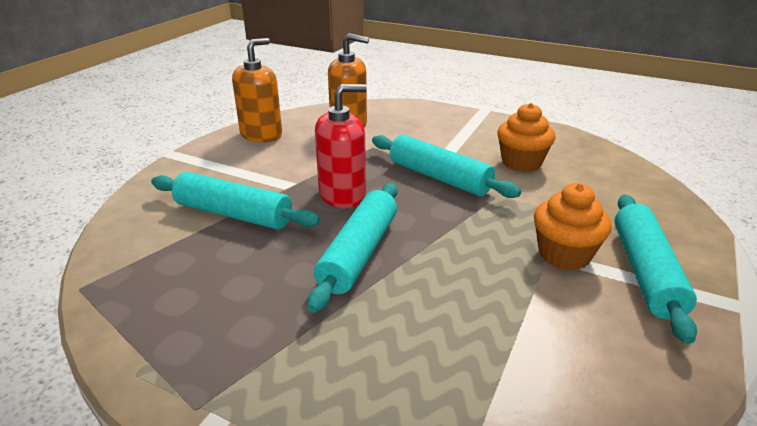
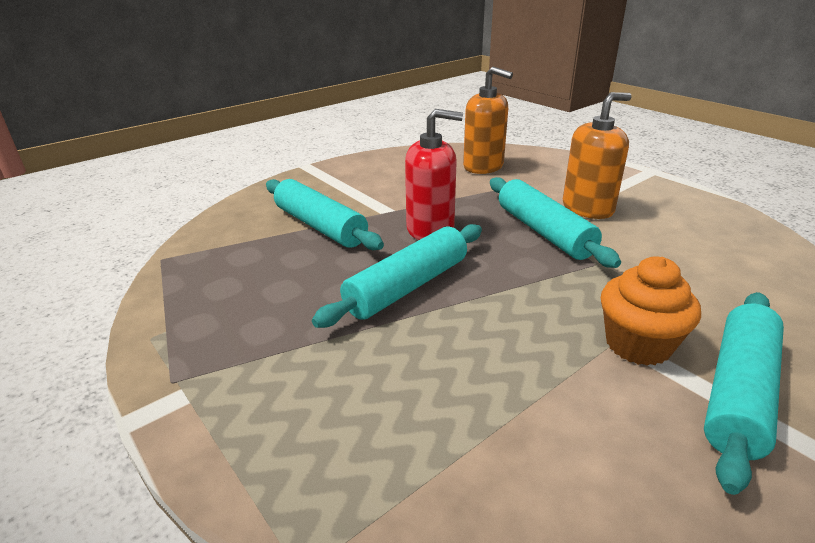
camera: 25 degrees right, 0 degrees up
(261, 135) = (394, 162): orange soap dispenser -> orange soap dispenser (588, 208)
(521, 163) = (653, 235): orange cupcake -> none

